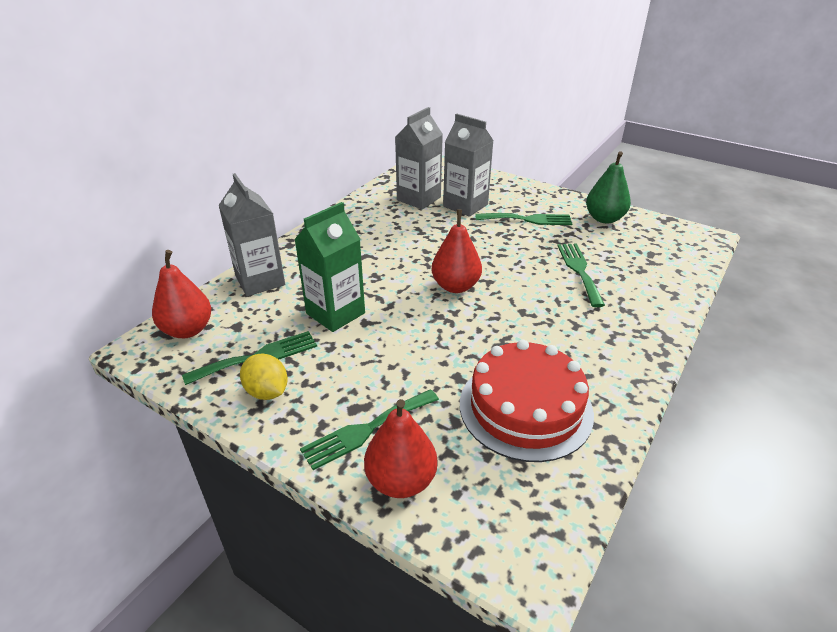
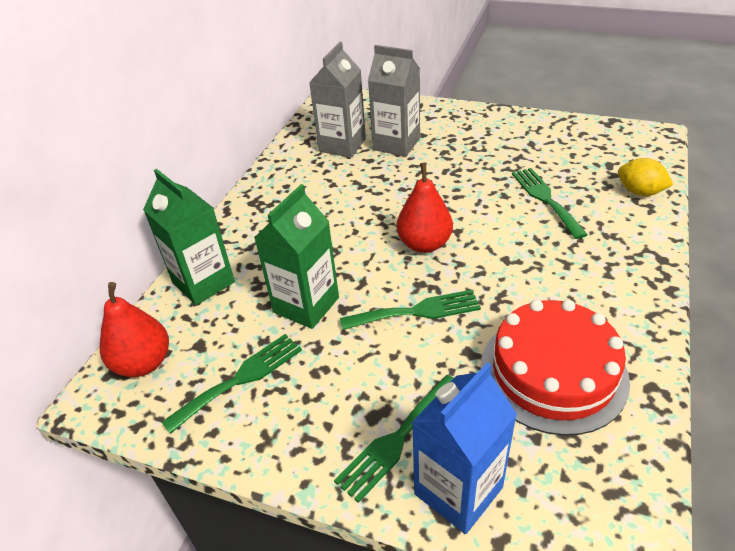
camera: 10 degrees left, 5 degrees up
(260, 281) = (203, 282): grey carton -> green carton
(267, 392) = (268, 419): yellow lemon -> yellow lemon (639, 192)
(401, 481) = (458, 490): red pear -> blue carton
(528, 219) = (469, 149): green fork -> green fork (417, 311)
(604, 218) = (547, 133): green pear -> none

